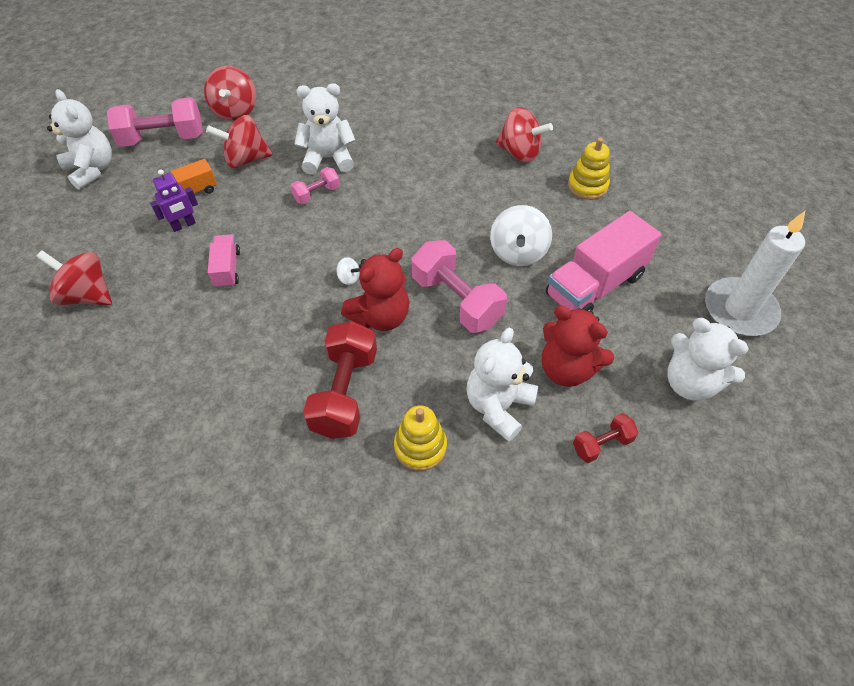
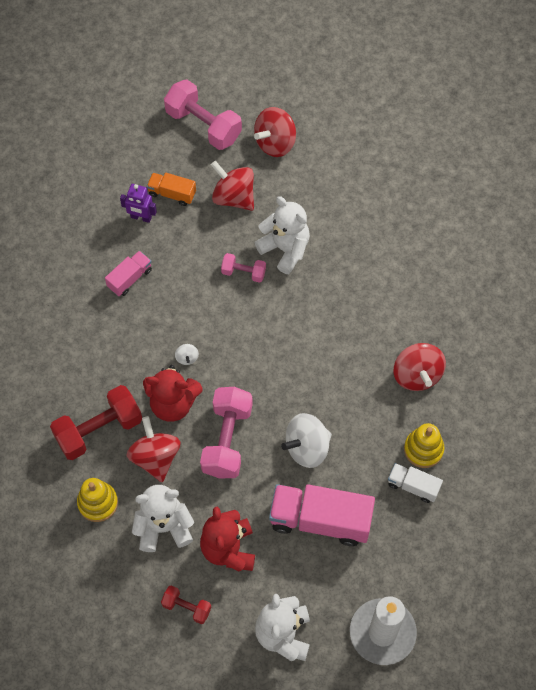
camera: 50 degrees right, 10 degrees up
(87, 295) = (41, 219): red spinning top -> red spinning top (155, 457)
(92, 170) = (136, 113): white teddy bear -> none
(615, 210) = (413, 486): none -> white truck

